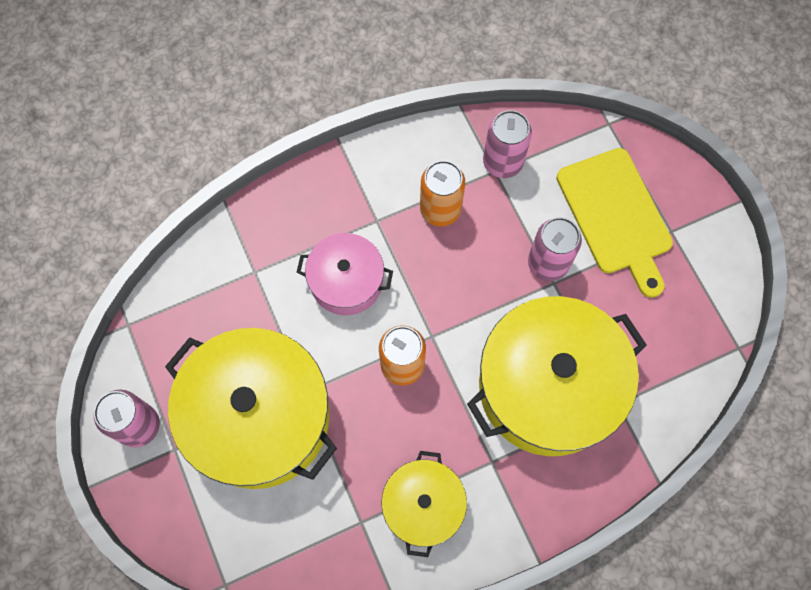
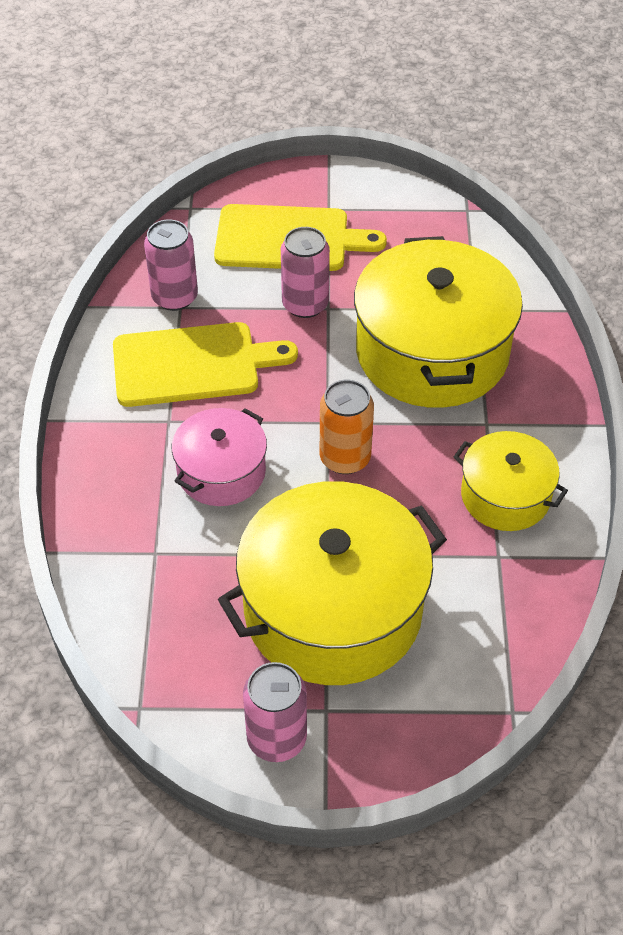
camera: 65 degrees left, 20 degrees down
(440, 209) = (192, 364): orange can -> yellow cutting board

